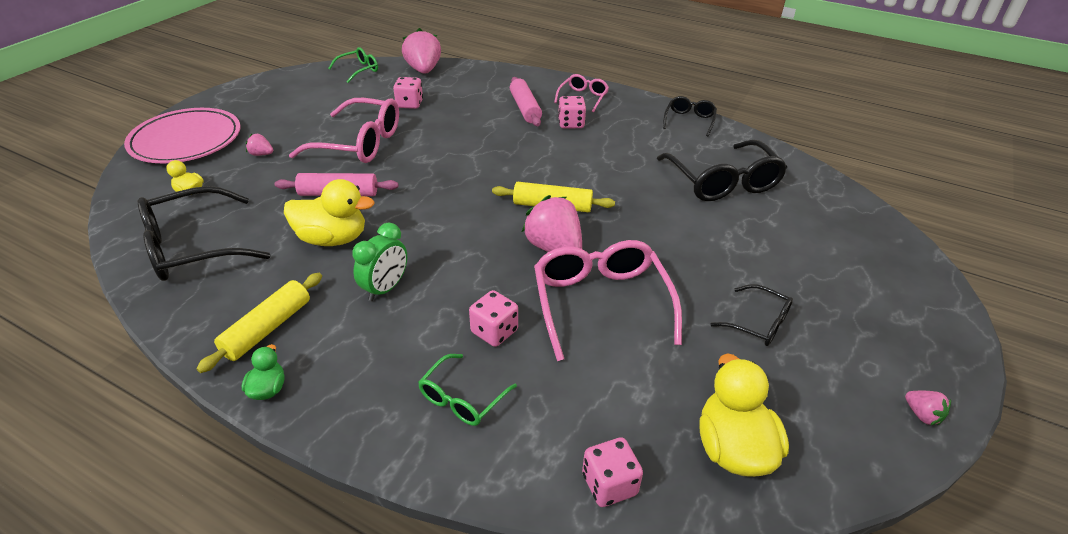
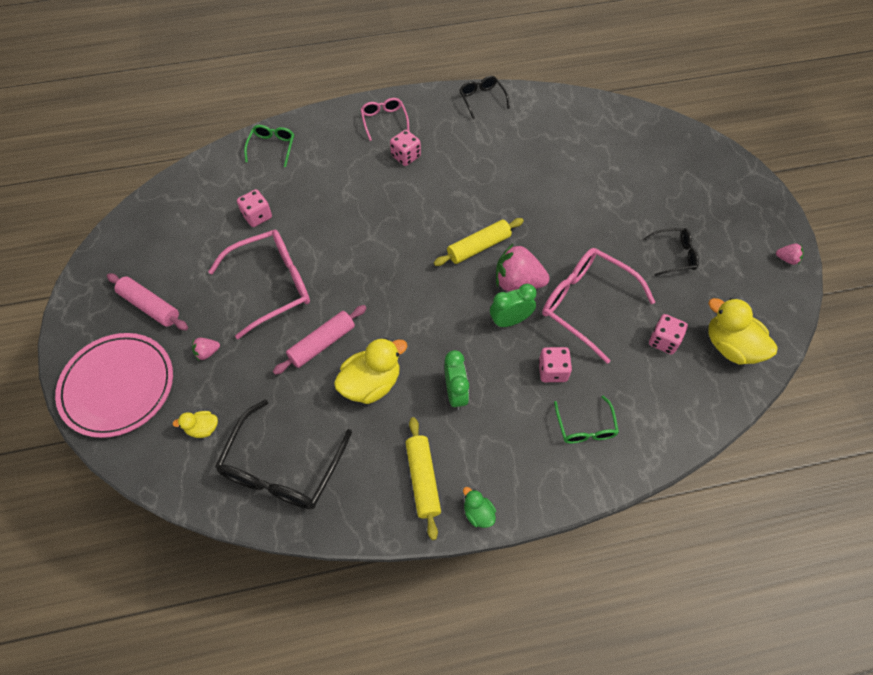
camera: 40 degrees left, 20 degrees up
(358, 70) = (159, 205): green glasses -> green glasses (272, 147)
(423, 70) = (218, 168): pink strawberry -> none
(508, 270) = (510, 320): none -> green clock
(525, 108) = (354, 161): pink rolling pin -> pink rolling pin (150, 306)
(609, 484) = (700, 413): pink dice -> pink dice (663, 341)
(722, 181) = (557, 149): black glasses -> none

